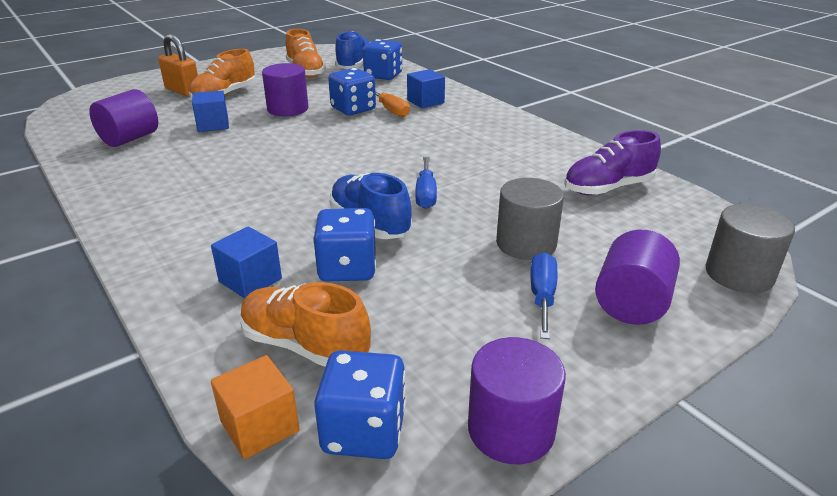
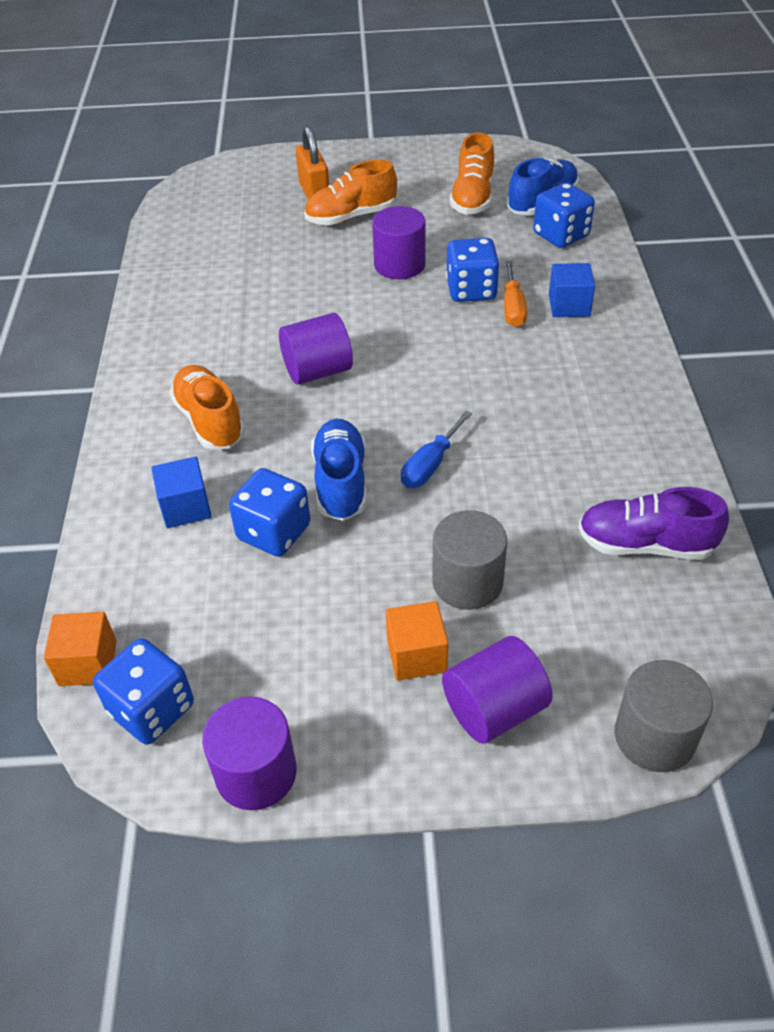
camera: 35 degrees right, 15 degrees up
(130, 139) = (214, 262): purple cylinder -> purple cylinder (318, 371)
(213, 125) = (304, 266): blue cube -> none
(304, 345) = (174, 602): orange shoe -> orange shoe (210, 421)
(542, 296) = (416, 655): blue screwdriver -> orange cube

